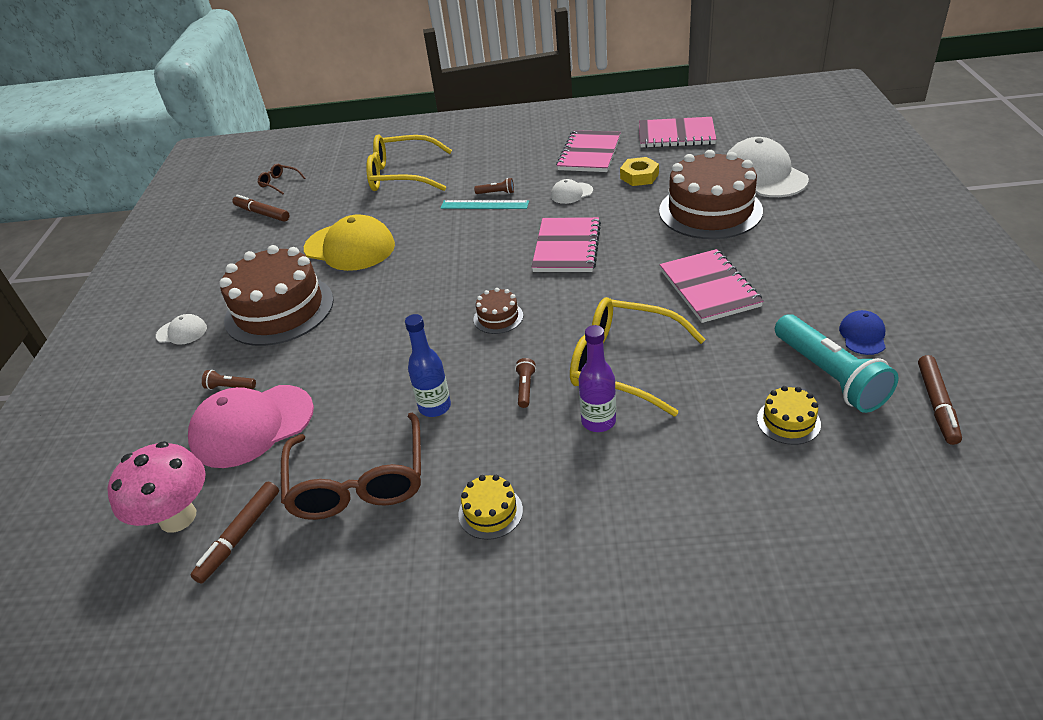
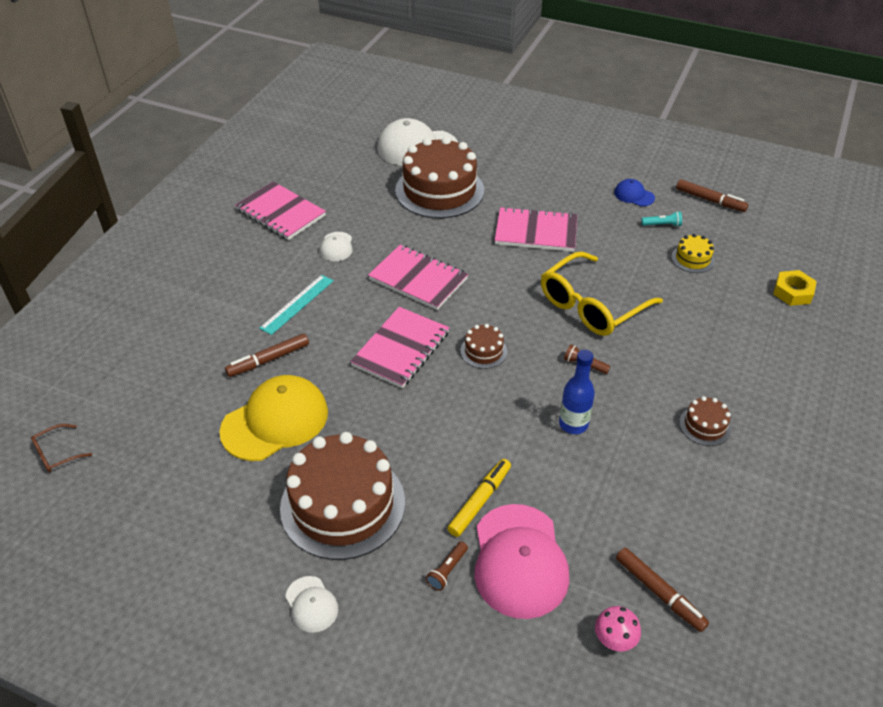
camera: 70 degrees left, 5 degrees up
(178, 517) = (614, 640): pink mushroom -> pink mushroom, size x0.52
(182, 332) = (311, 604): white cap -> white cap turned 120 degrees clockwise
(262, 213) = (116, 484): brown marker -> brown marker (268, 360)
(311, 379) = (480, 501): none -> yellow marker
(358, 482) = (635, 496): brown glasses -> none
(402, 175) = (169, 344): yellow glasses -> none
(490, 512) = (705, 425): yellow cake -> brown cake
(496, 193) = (284, 290): brown flashlight -> none
(598, 421) = (644, 340): purple bottle -> none
(639, 176) = (351, 202): yellow nut -> yellow nut (793, 292)
(676, 135) = (308, 158): pink notebook -> pink notebook (401, 349)
(829, 375) = (662, 225): turquoise flashlight -> turquoise flashlight, size x0.42

